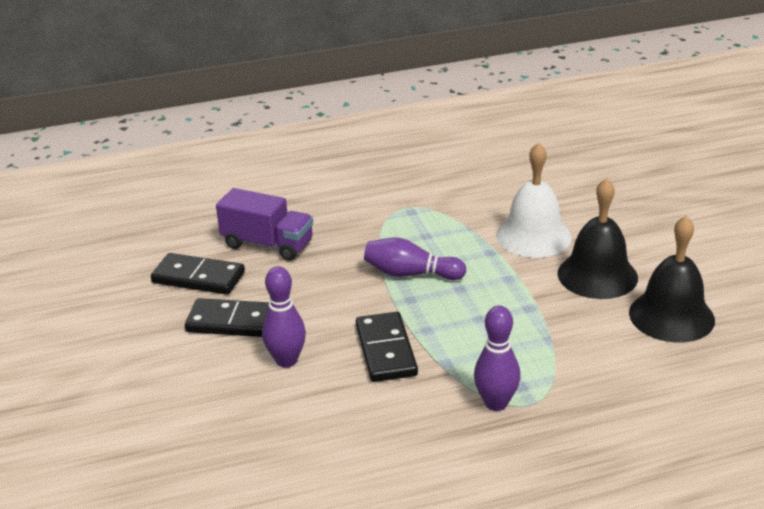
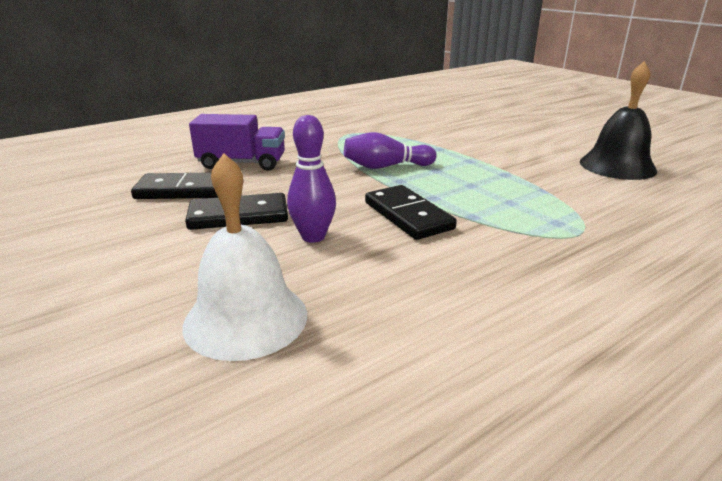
camera: 20 degrees left, 5 degrees down
(496, 403) = (549, 238): purple bowling pin -> none
(533, 236) = (463, 138): white bell -> white bell (246, 318)
(597, 275) = (535, 152): black bell -> none

